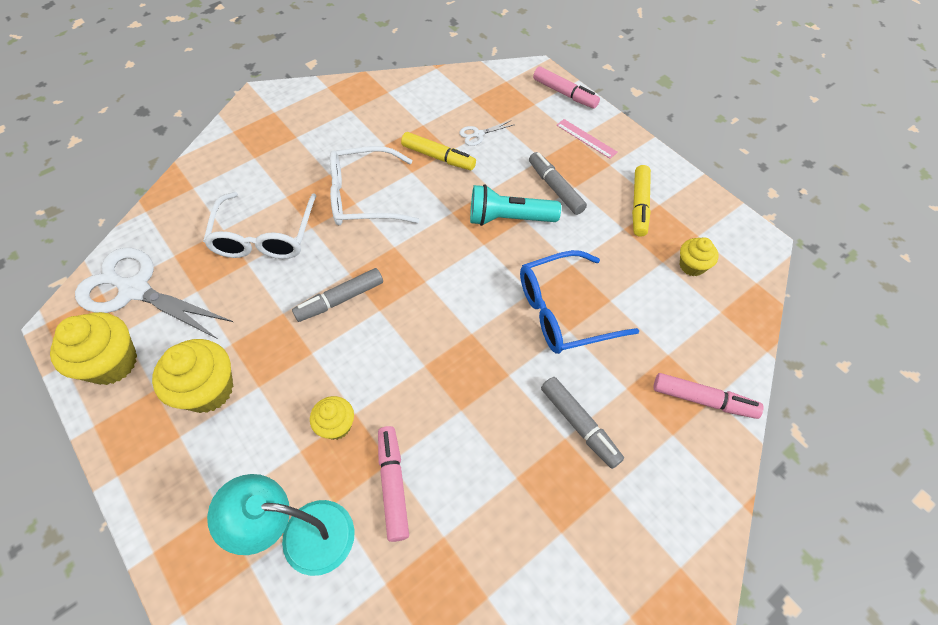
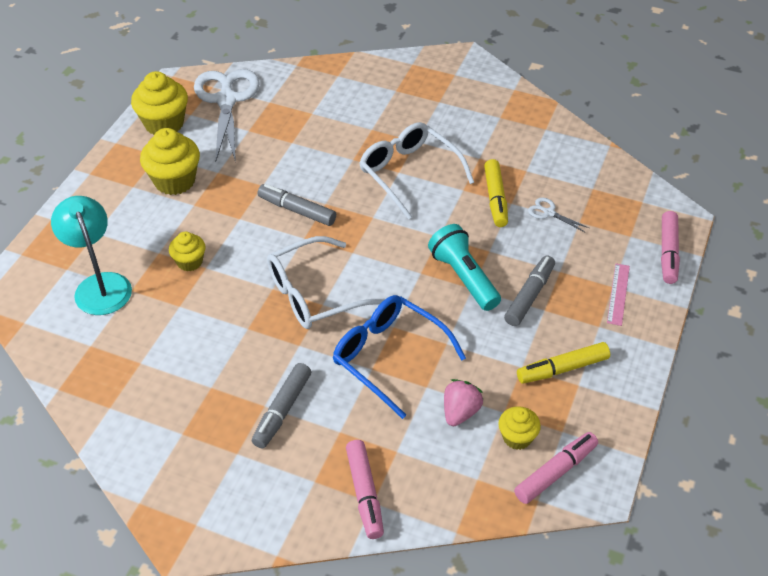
camera: 60 degrees right, 10 degrees down
(264, 237) = (322, 138): white glasses -> white glasses (314, 294)
(393, 484) = (163, 315): pink marker -> pink marker (555, 472)
(649, 290) = (460, 412): none -> pink strawberry

